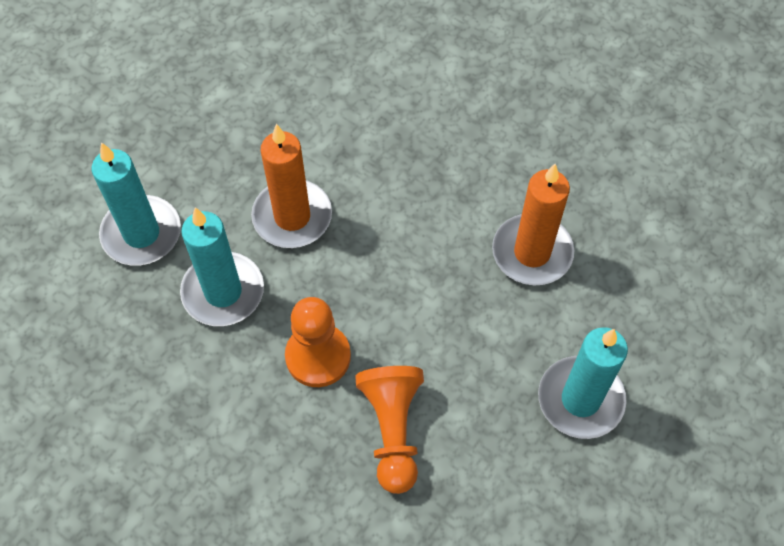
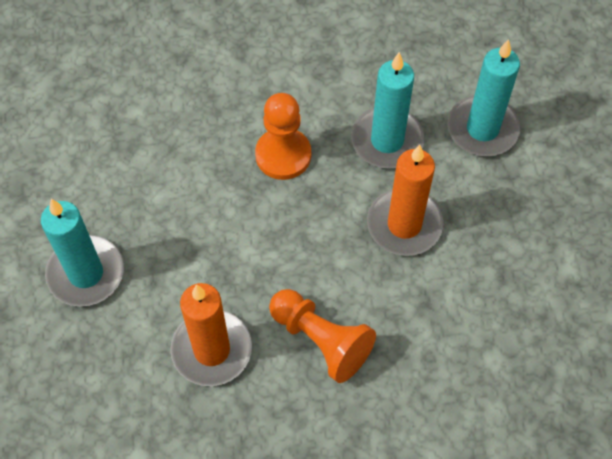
camera: 135 degrees right, 0 degrees up
(393, 430) = (191, 154): orange pawn -> orange pawn (321, 340)

